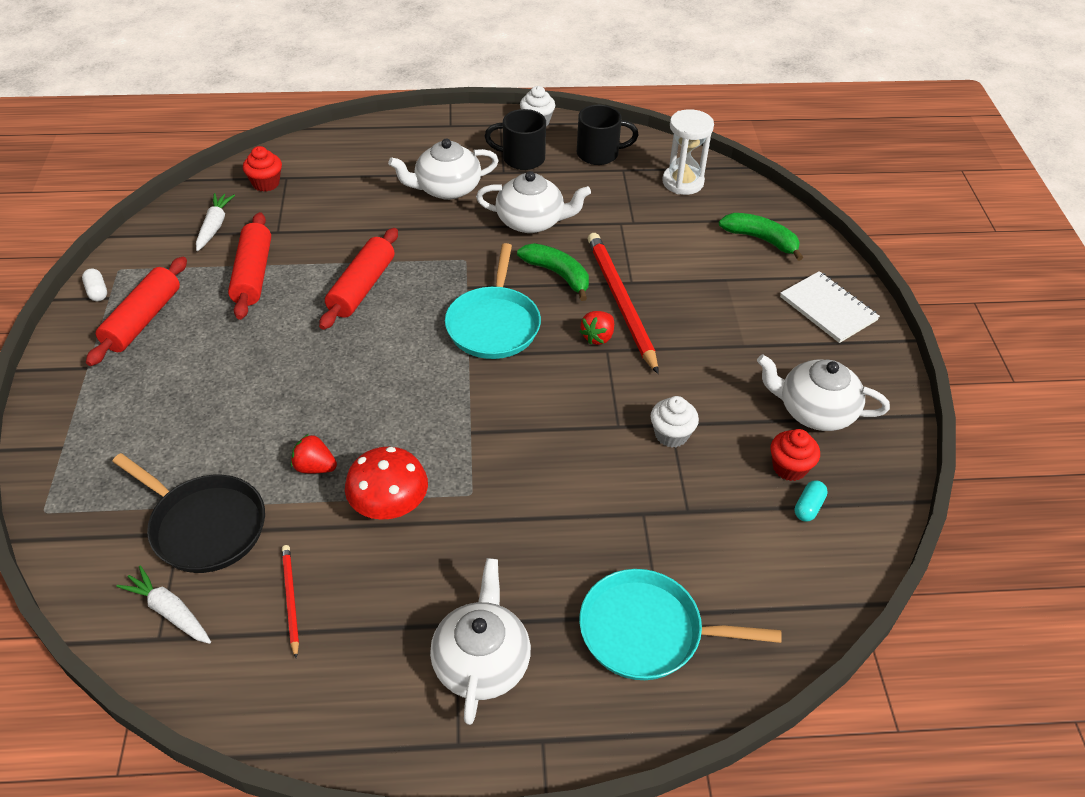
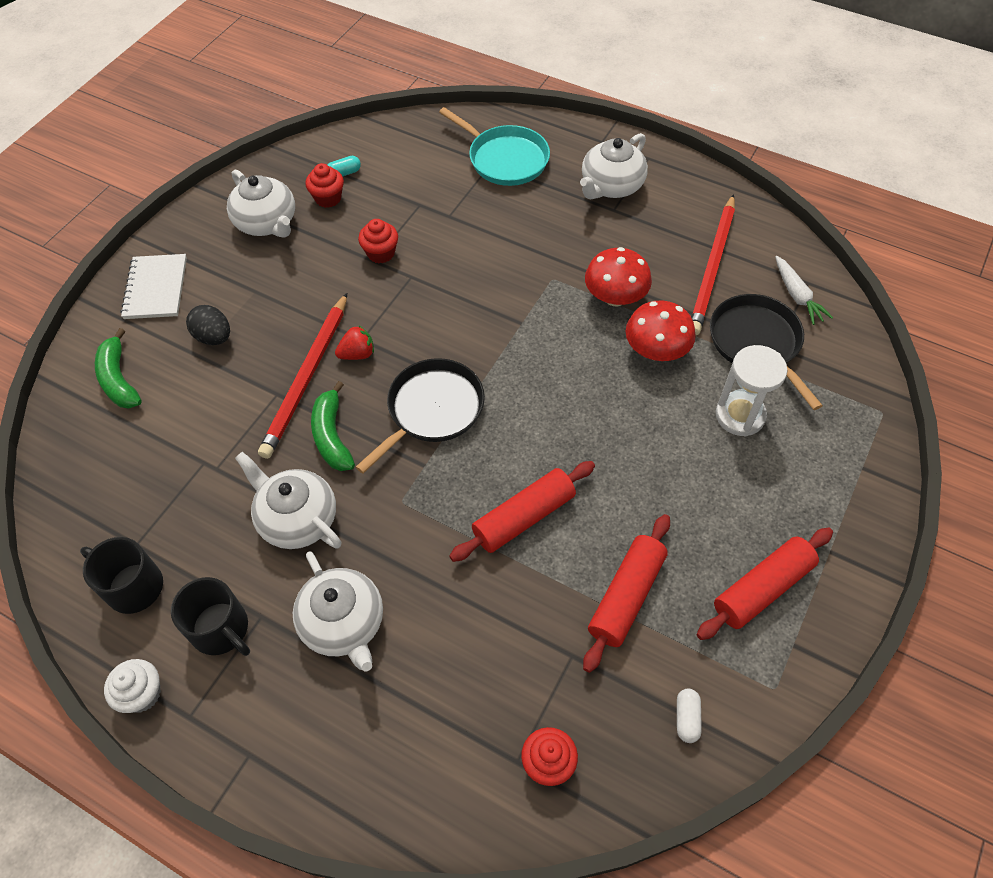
camera: 145 degrees left, 10 degrees up
(97, 291) = (805, 661): white capsule -> white capsule (686, 718)
(214, 226) = (642, 707): white carrot -> none
(290, 599) = (712, 267): red pencil -> red pencil, size x2.03
(315, 467) = (656, 350): red strawberry -> red mushroom
(446, 188) = (343, 623): white teapot -> white teapot turned 45 degrees clockwise
(494, 324) = (432, 410): turquoise pan -> black pan
(671, 435) = (381, 253): white cupcake -> red cupcake
(683, 182) = (100, 490): white hourglass -> white hourglass (740, 415)
(730, 296) = (214, 337): none -> black egg

